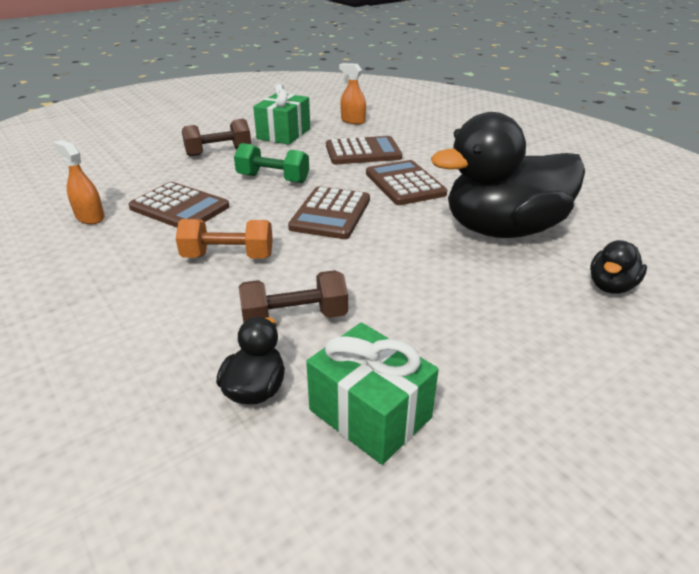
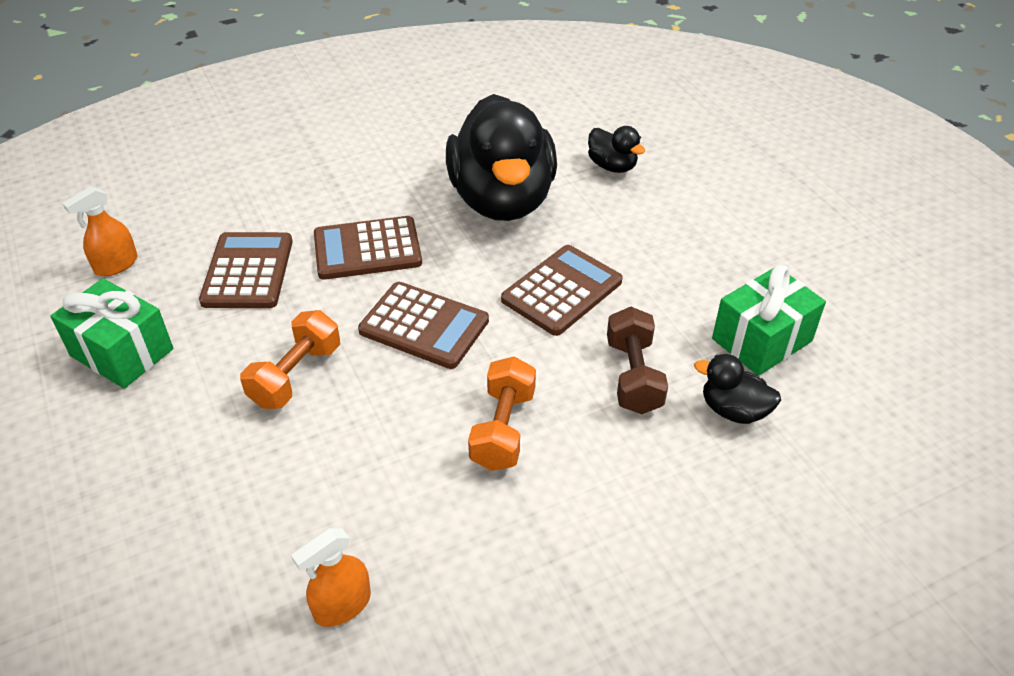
camera: 80 degrees left, 10 degrees up
(179, 207) = (349, 486): brown calculator -> brown calculator (561, 291)
(218, 152) = (155, 441): brown dumbbell -> none
(273, 179) = (295, 375): green dumbbell -> orange dumbbell

